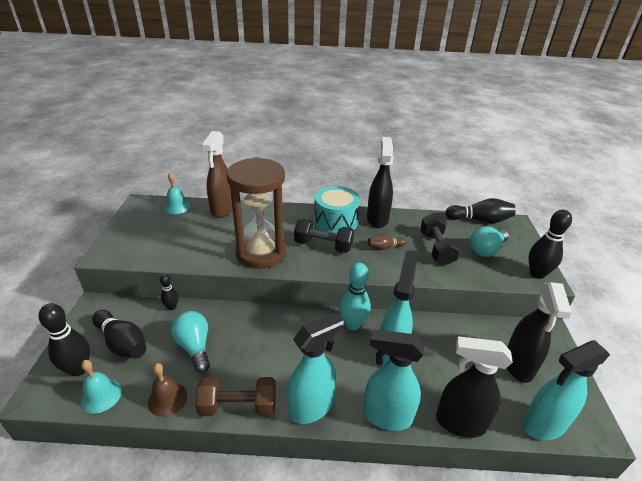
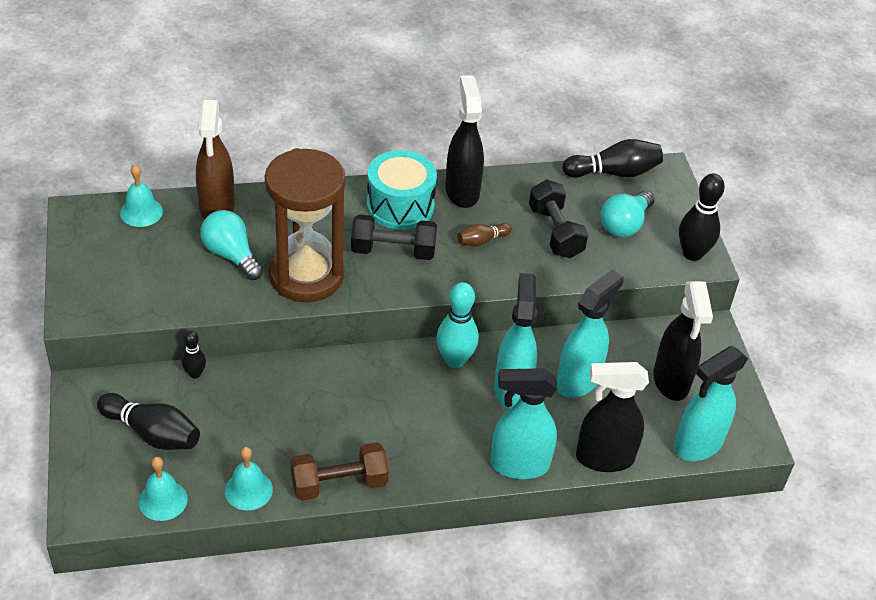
camera: 15 degrees left, 10 degrees up
(78, 369) = (113, 474): black bowling pin -> none
(167, 399) = (248, 490): brown bell -> turquoise bell
(194, 347) = (253, 423): turquoise light bulb -> turquoise light bulb (231, 255)
(312, 407) = (428, 470): turquoise spray bottle -> turquoise spray bottle (578, 380)

